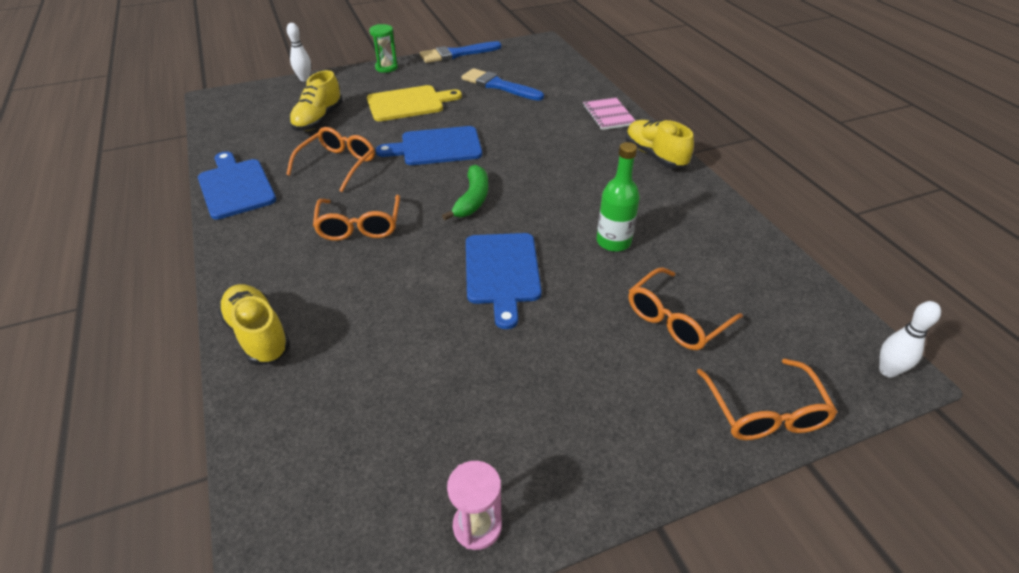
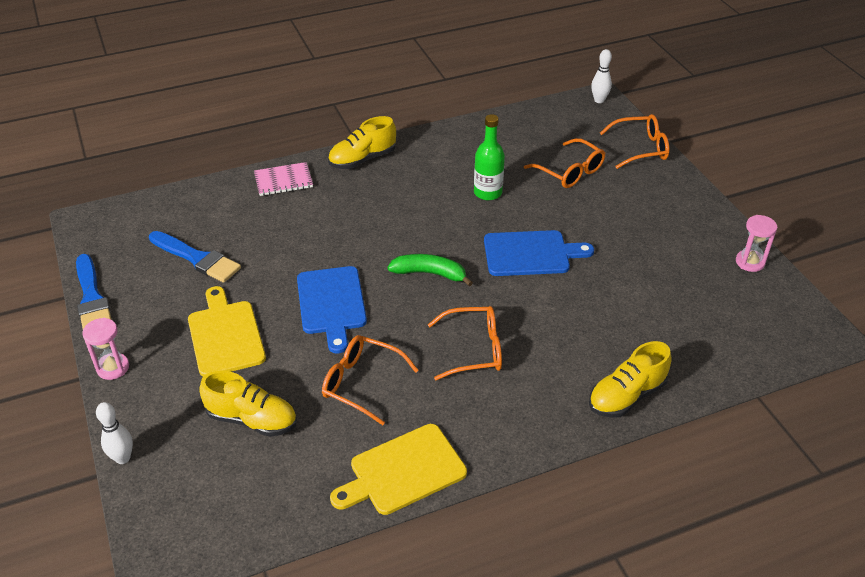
camera: 90 degrees left, 0 degrees up
(235, 186) = (403, 471): blue cutting board -> yellow cutting board
(386, 67) = (113, 368): green hourglass -> pink hourglass
(498, 85) = (197, 258): blue brush -> blue brush turned 90 degrees counterclockwise

